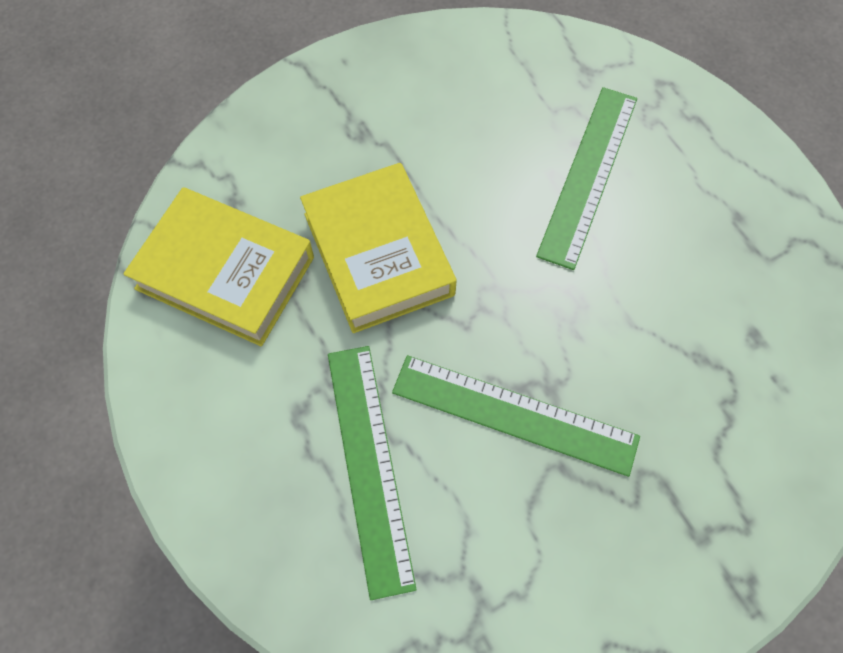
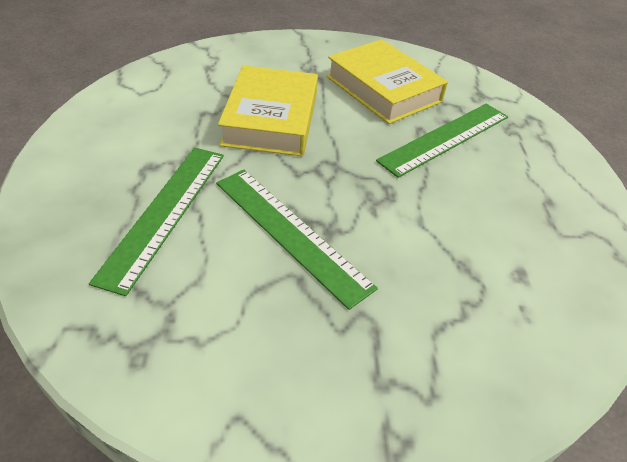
camera: 25 degrees right, 20 degrees down
(225, 272) = (173, 91): yellow book -> yellow book (383, 89)

